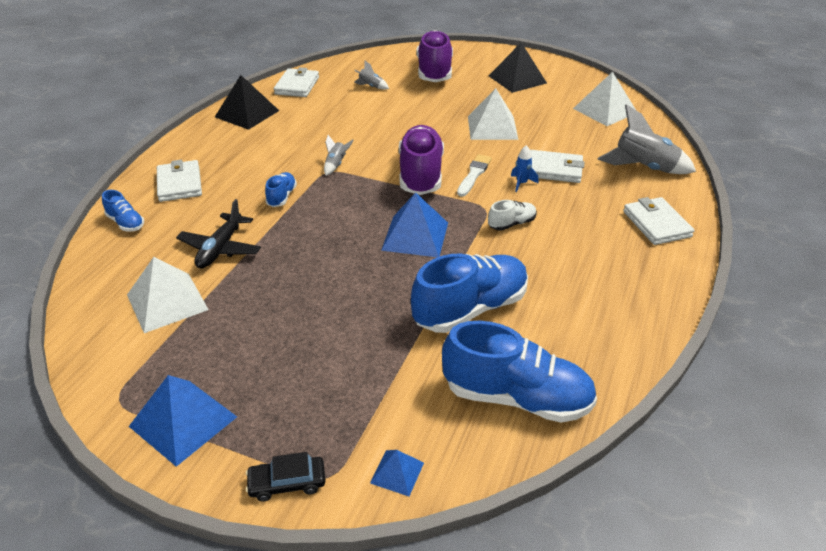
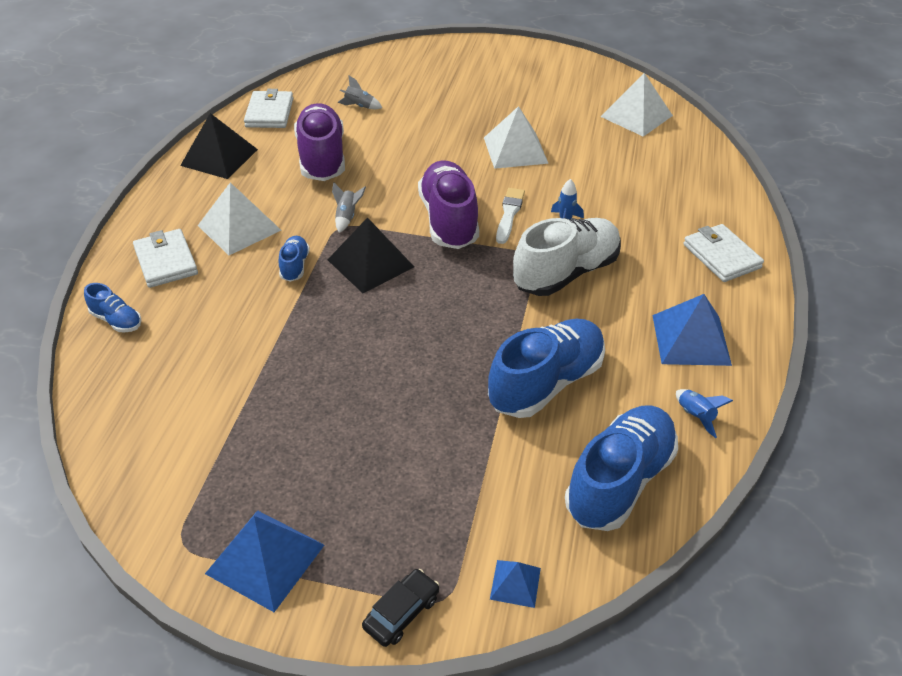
camera: 10 degrees left, 5 degrees up
(167, 302) = (200, 416): white pyramid -> white pyramid (239, 227)
(220, 248) = (242, 341): black plane -> none
(287, 483) = (401, 612): black car -> black car turned 150 degrees clockwise
(415, 236) = (462, 300): blue pyramid -> blue pyramid (691, 339)
(434, 72) = (430, 80): purple shoe -> purple shoe (322, 158)
(511, 224) = (566, 273): white shoe -> white shoe, size x2.11
(517, 79) = (528, 82): black pyramid -> black pyramid (370, 263)
(517, 398) = (619, 481): blue shoe -> blue shoe turned 60 degrees counterclockwise
(554, 170) = (597, 199): white wallet -> none
(602, 352) = (695, 416): none -> blue rocket
(644, 168) = (694, 187): grey rocket -> none

